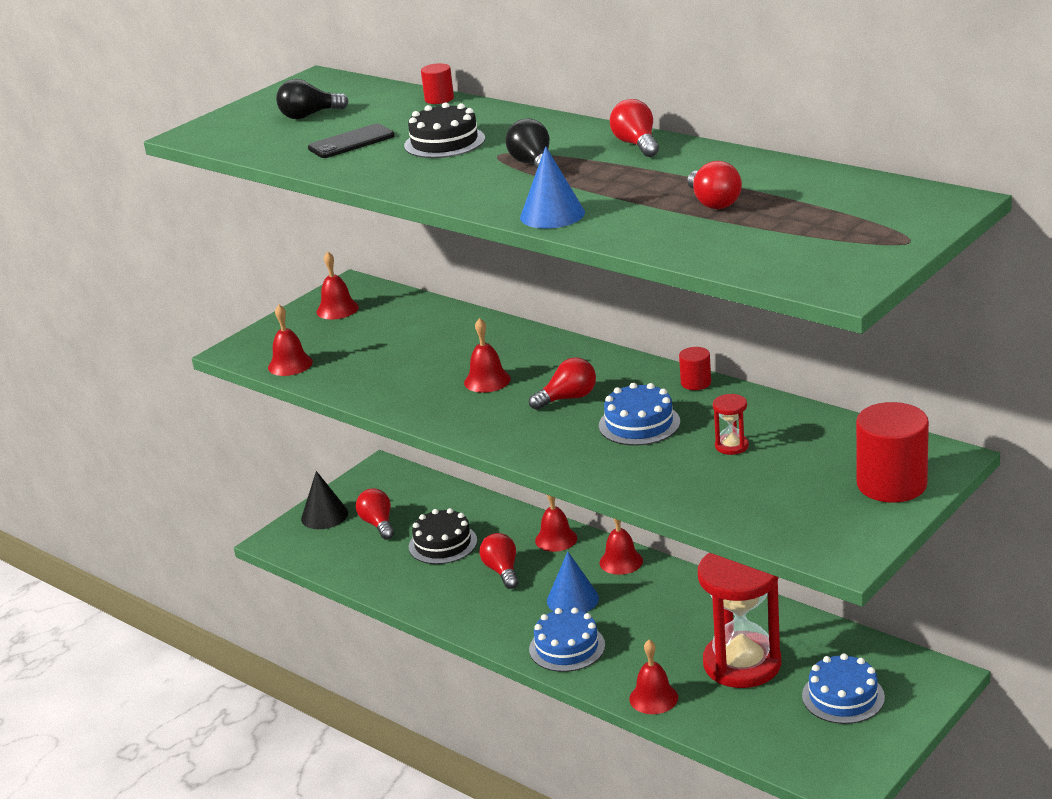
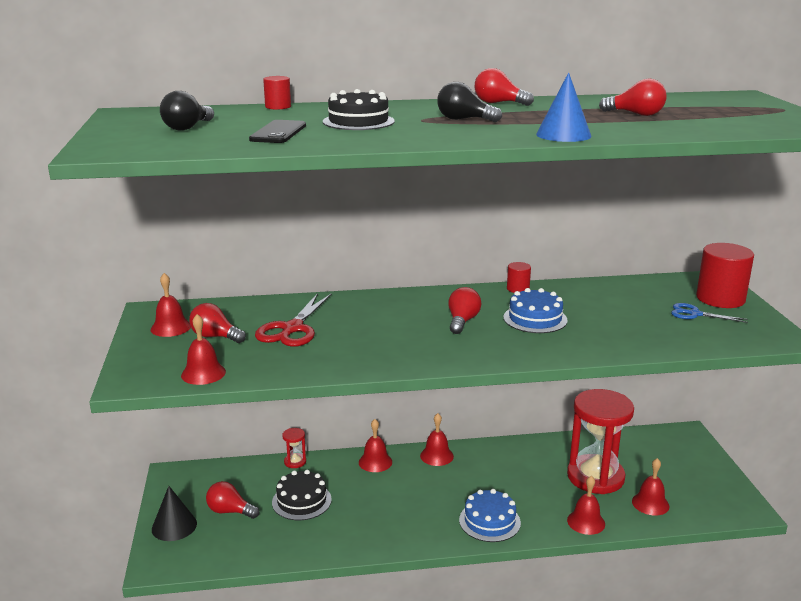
camera: 50 degrees left, 5 degrees down
(419, 347) = (292, 329): none -> red scissors
(487, 380) = (386, 330): red bell -> red bell (650, 503)
(502, 571) = (372, 497): red light bulb -> red light bulb (215, 337)
(572, 599) = (445, 491): blue cone -> none
(731, 446) = (609, 311): red hourglass -> red hourglass (295, 462)
(815, 488) = (694, 314): none -> blue scissors
(843, 696) = (668, 467): blue cake -> none

